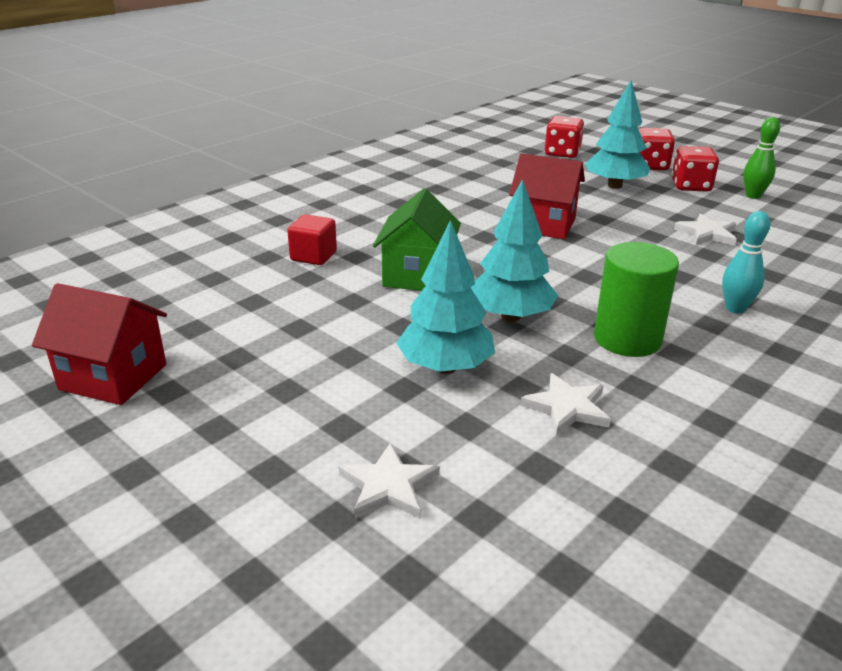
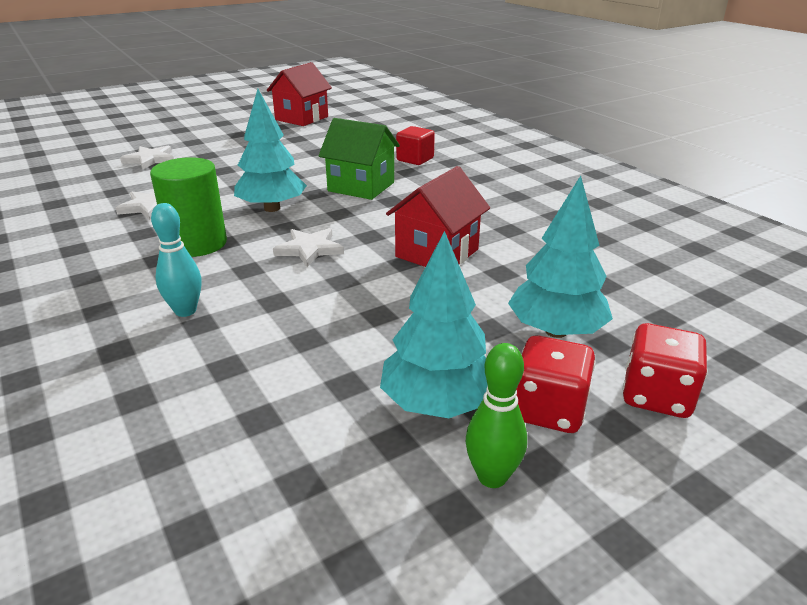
camera: 105 degrees right, 0 degrees up
(445, 367) = (231, 181): turquoise tree -> turquoise tree (437, 404)
(562, 153) = (705, 319): red dice -> none
(707, 233) = (362, 358): white star -> white star (309, 249)

